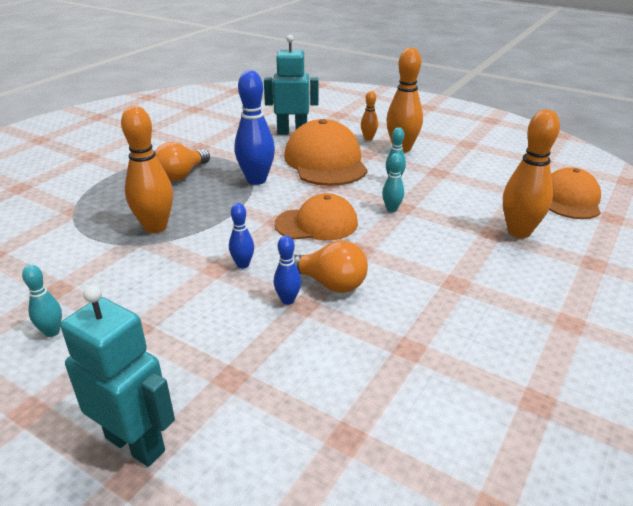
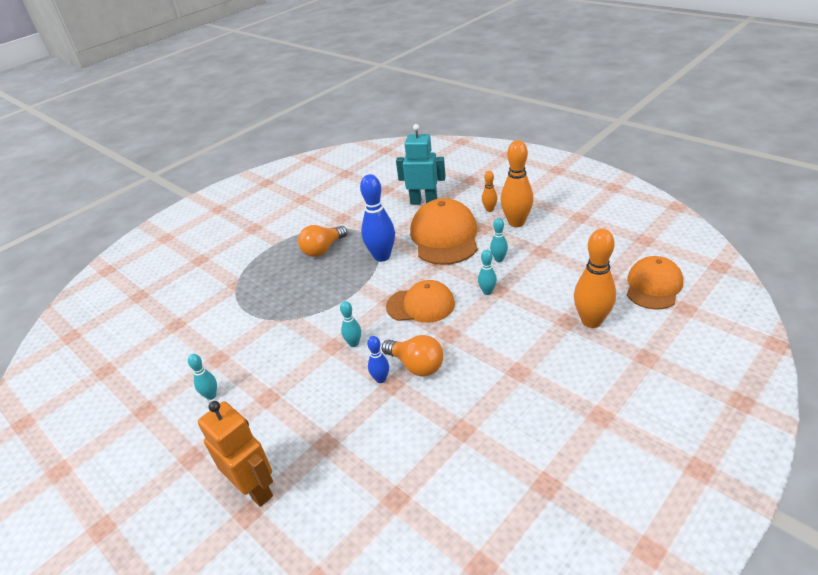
camera: 15 degrees right, 5 degrees up
(136, 443) = (255, 489): turquoise robot -> orange robot
(155, 227) = (294, 303): orange bowling pin -> none
(243, 264) = (354, 343): blue bowling pin -> turquoise bowling pin

